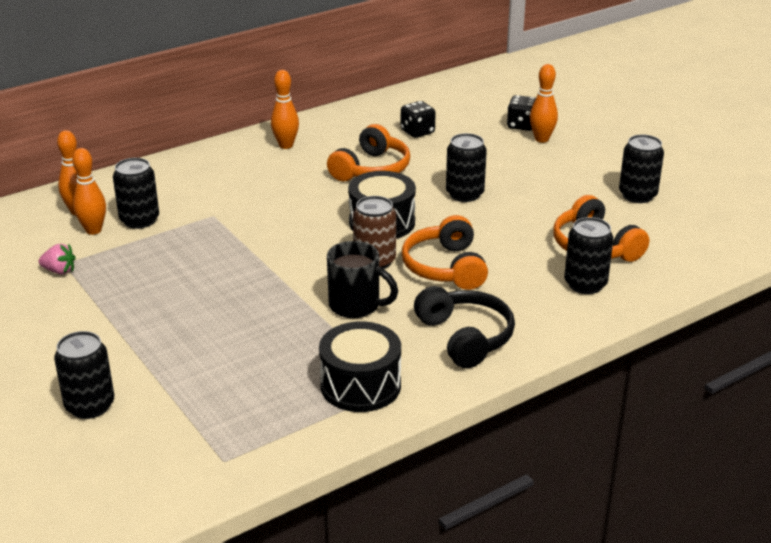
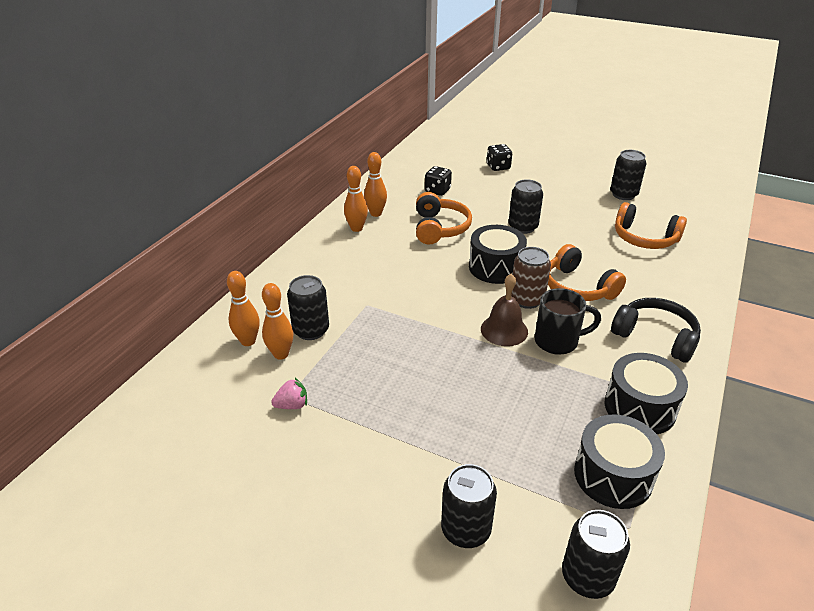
camera: 30 degrees left, 5 degrees up
(261, 422) = (613, 475): none -> black drum
(315, 278) = (504, 330): none -> brown bell
(541, 139) = (522, 173): orange bowling pin -> orange bowling pin (376, 213)
(585, 284) = (673, 267): black can -> black can (587, 577)

